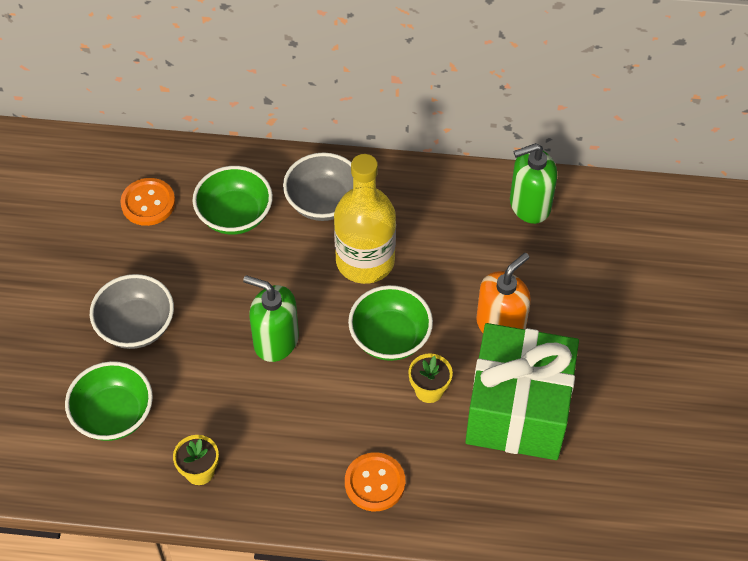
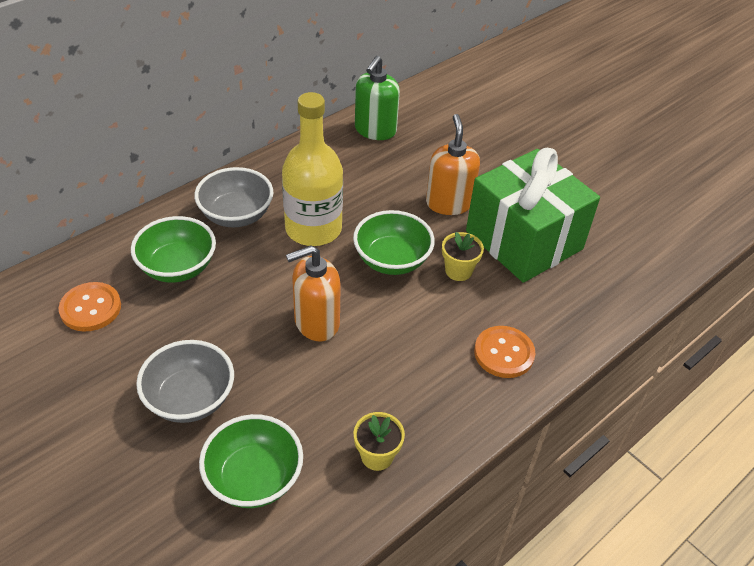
camera: 50 degrees left, 10 degrees down
(275, 341) = (316, 322): green soap dispenser -> orange soap dispenser

